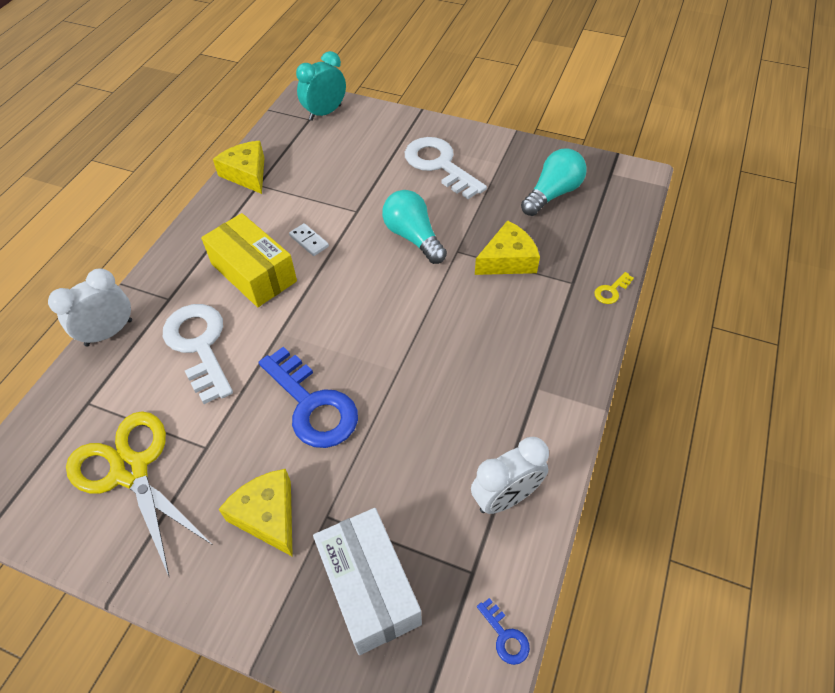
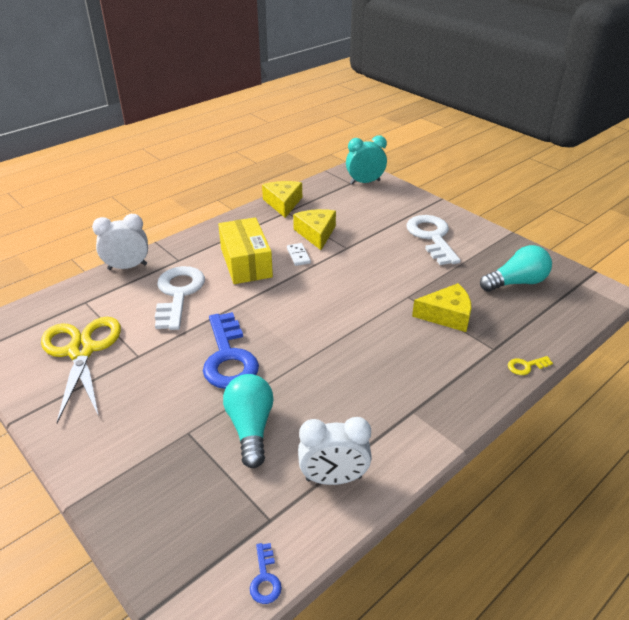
camera: 25 degrees right, 15 degrees down
(268, 515) = (148, 415): yellow cheese -> yellow cheese (316, 233)
(369, 587) = (185, 493): white box -> none
(413, 237) = (379, 277): turquoise light bulb -> turquoise light bulb (250, 427)

